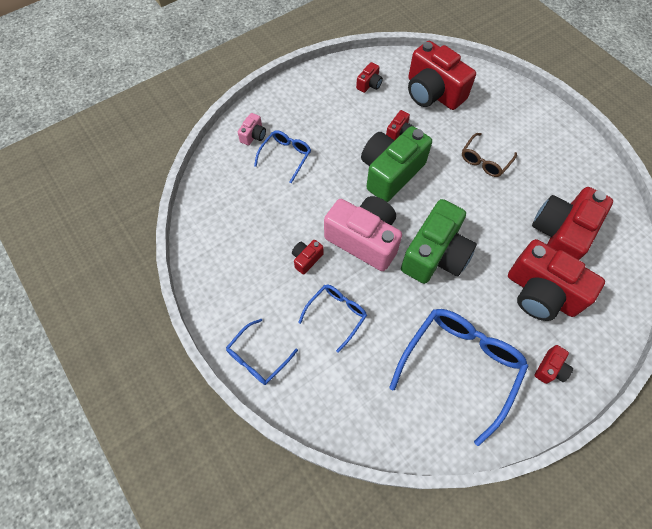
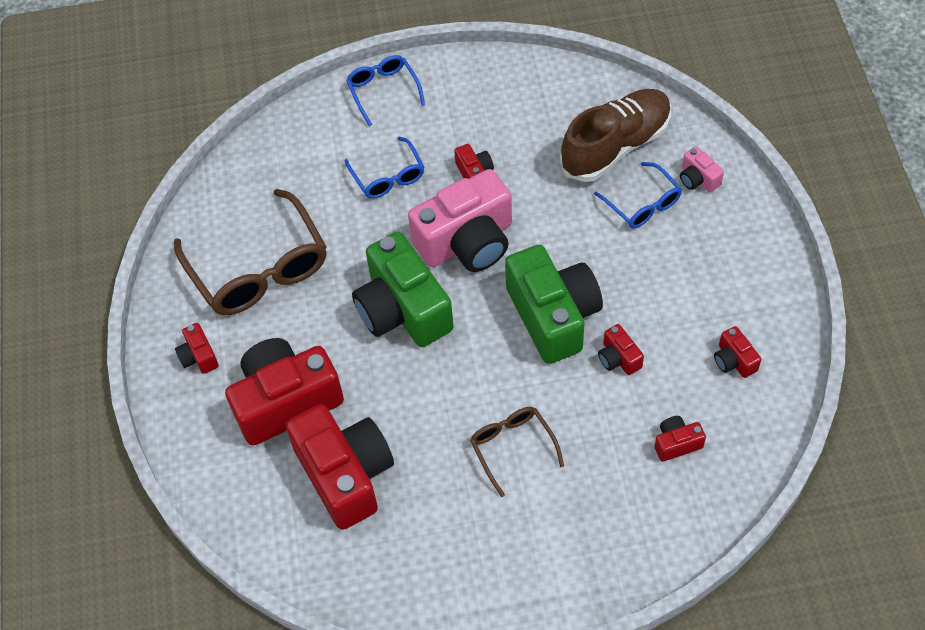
camera: 120 degrees right, 5 degrees down
(246, 185) = (615, 146): none -> brown shoe
(433, 93) = (676, 443): red camera -> red camera, size x0.43
(460, 366) = (259, 268): blue glasses -> brown glasses

